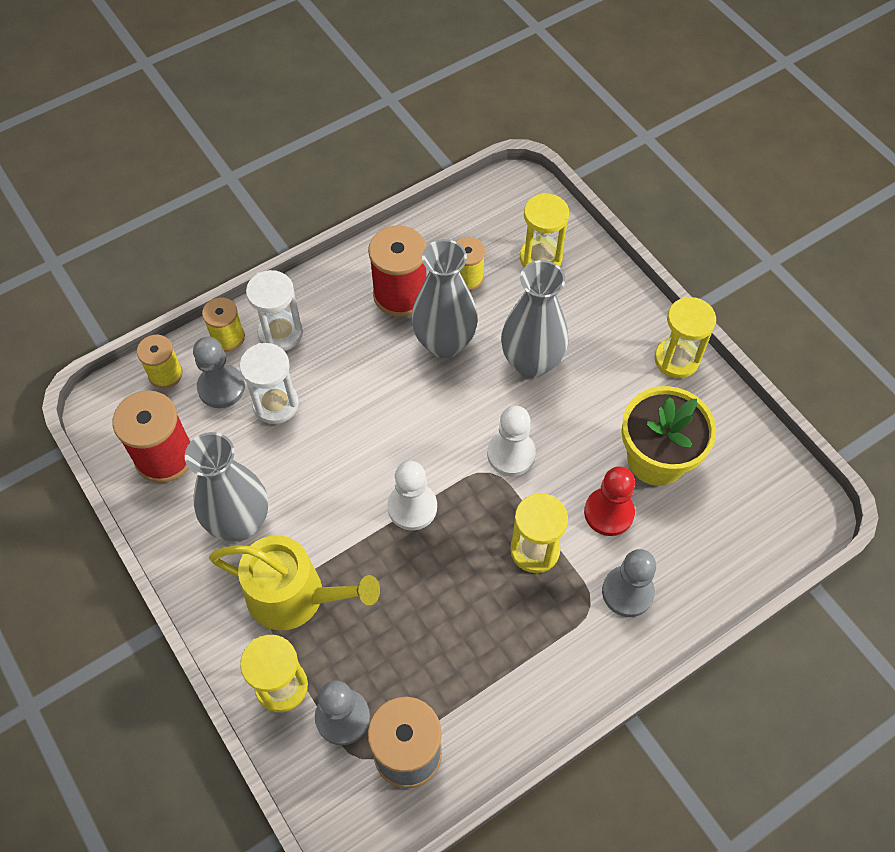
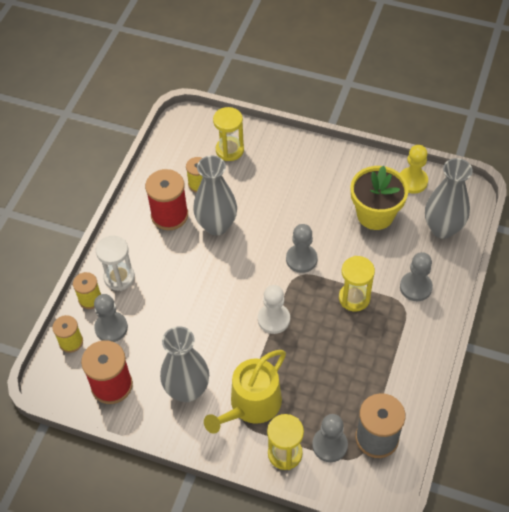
camera: 35 degrees left, 5 degrees down
(275, 404) = (151, 316): white hourglass -> none
(295, 596) = (251, 405): yellow watering can -> yellow watering can turned 150 degrees clockwise
(511, 454) = (301, 259): white pawn -> grey pawn
(531, 362) = (271, 207): grey vase -> grey vase (442, 228)
(609, 513) = (374, 256): red pawn -> none
(676, 359) = (343, 159): yellow hourglass -> none
(745, 447) = (412, 181): none -> yellow pawn

